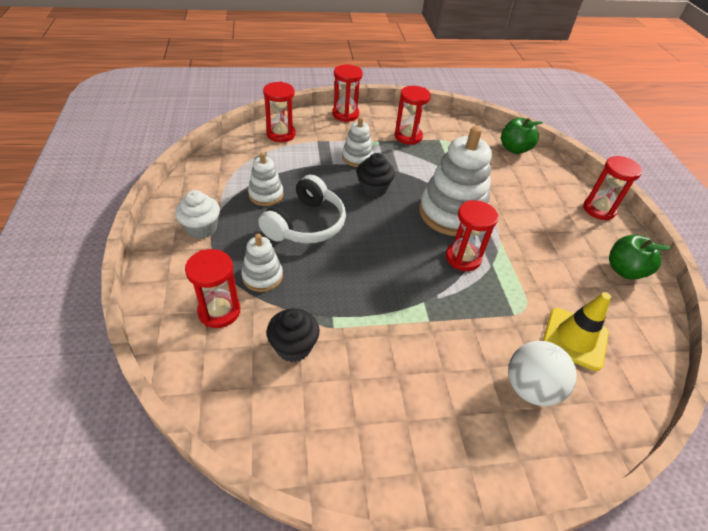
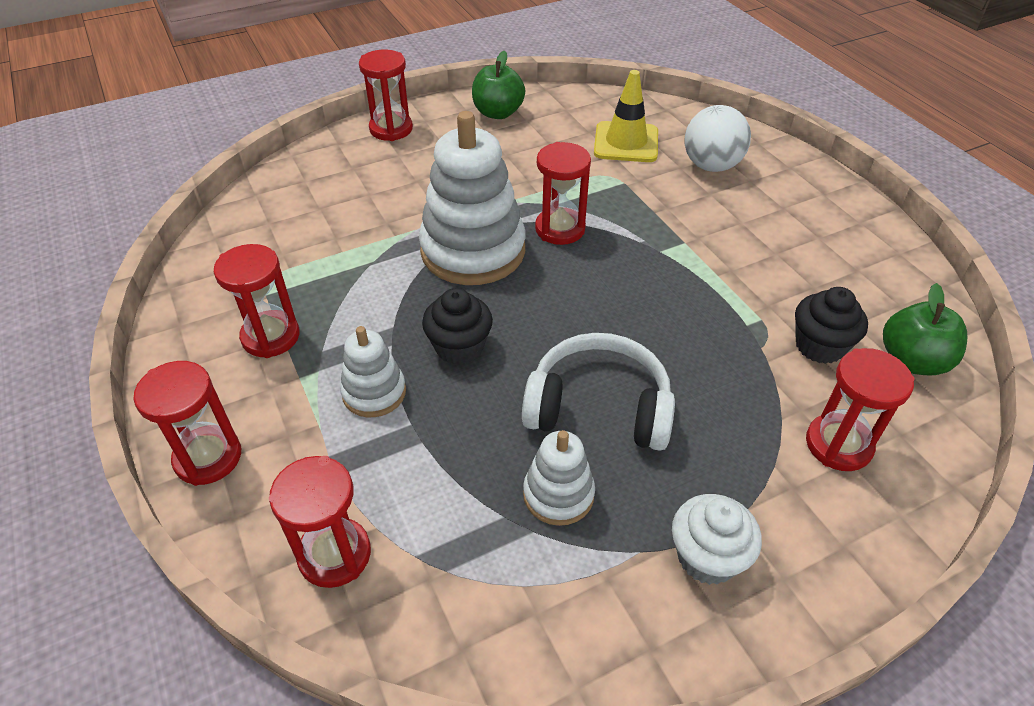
camera: 105 degrees left, 0 degrees up
(262, 276) = (742, 421): white stacking toy -> none
(514, 149) = (267, 206): green apple -> green apple (912, 361)

